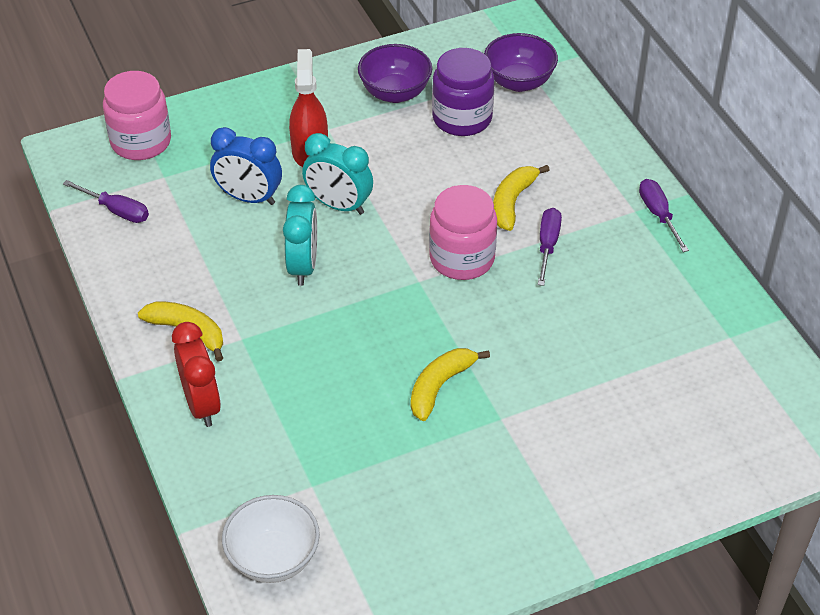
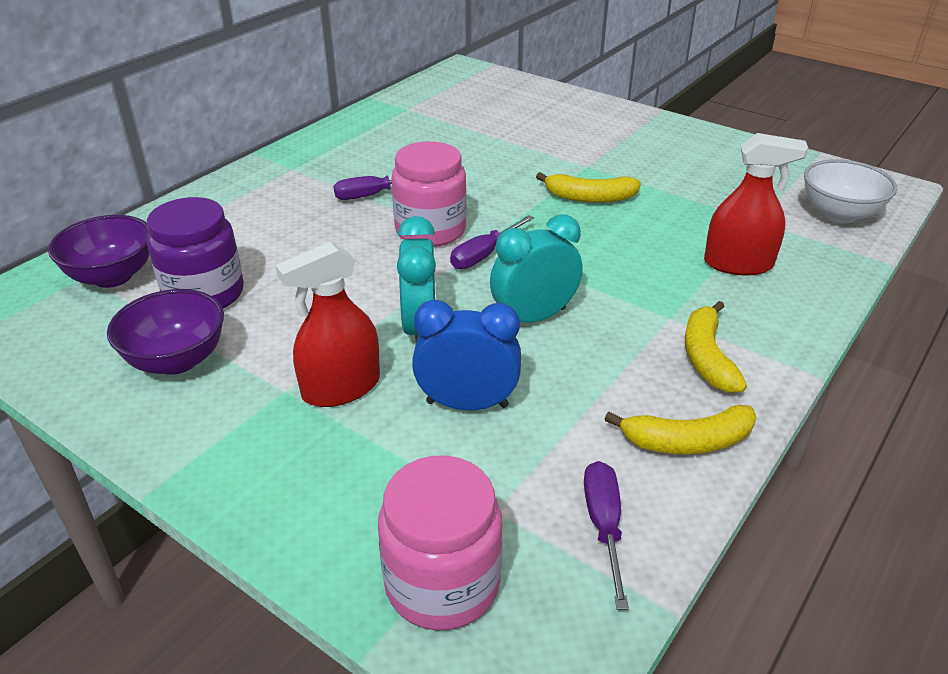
camera: 120 degrees left, 10 degrees down
(202, 404) = (771, 308): red clock -> none
(249, 198) = (467, 404): blue clock -> blue clock turned 75 degrees counterclockwise
(266, 423) = (738, 264): none -> red spray bottle
(512, 202) = (327, 226): yellow banana -> yellow banana (687, 442)
(658, 215) = (290, 158): purple screwdriver -> purple screwdriver (484, 255)

